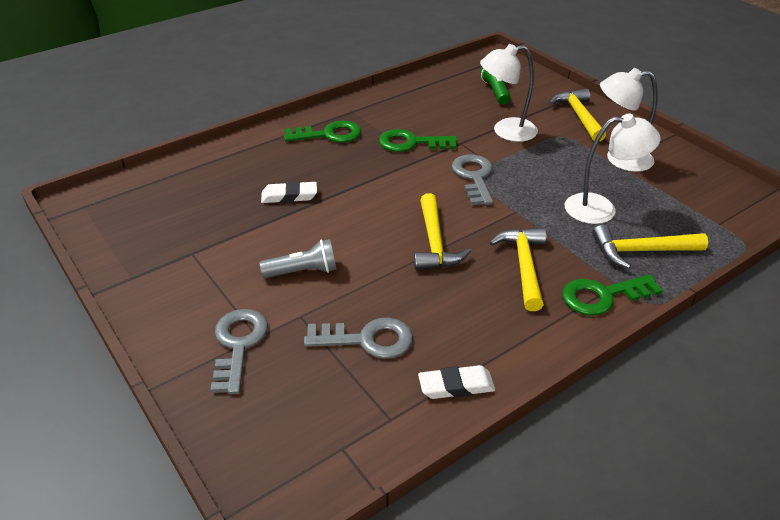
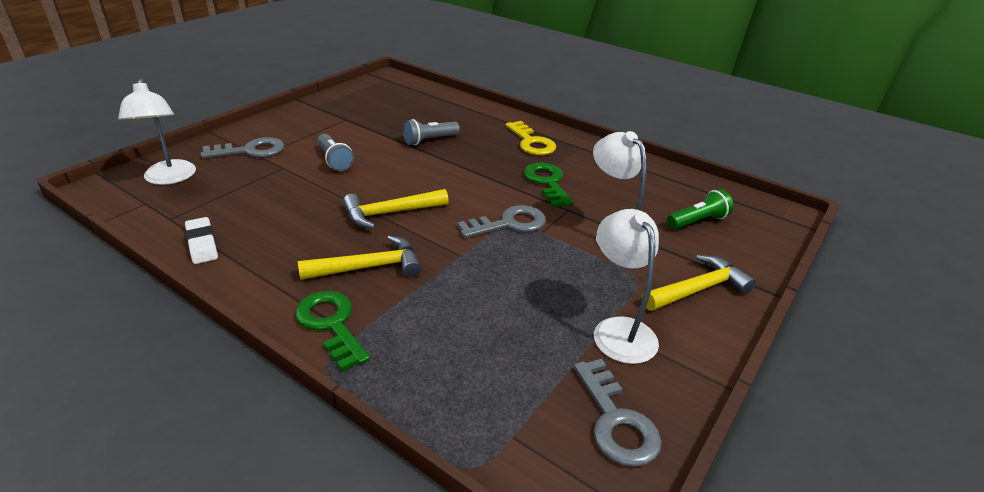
camera: 70 degrees right, 5 degrees down
(289, 196) = (429, 140): white eraser -> grey flashlight
(329, 134) = (531, 142): green key -> yellow key
(367, 339) = (257, 197): grey key -> grey key (616, 420)
(601, 209) = (495, 317): white lamp -> white lamp (169, 178)
(641, 251) = (421, 354): yellow hammer -> none

